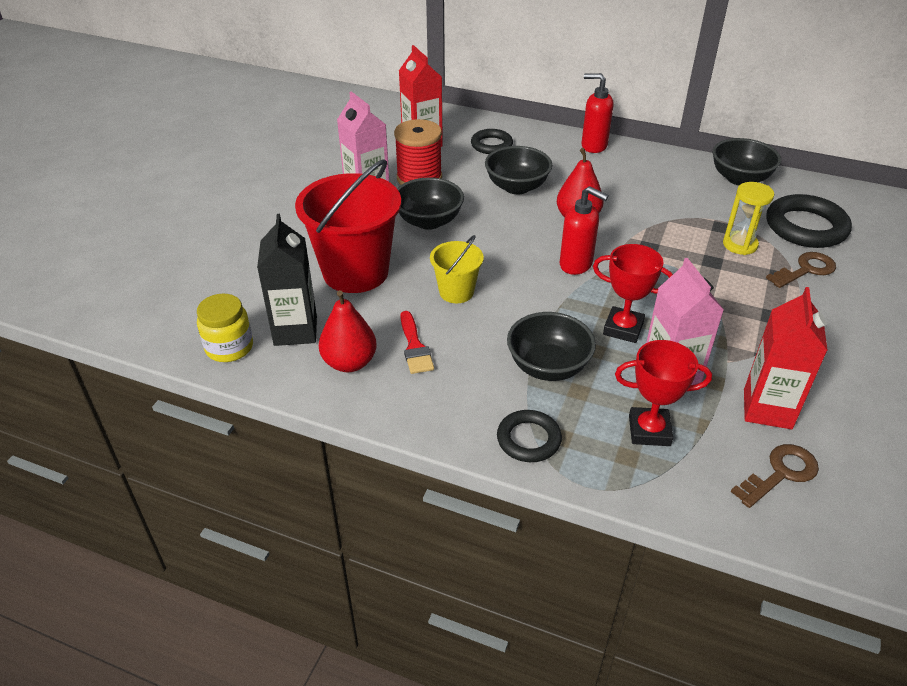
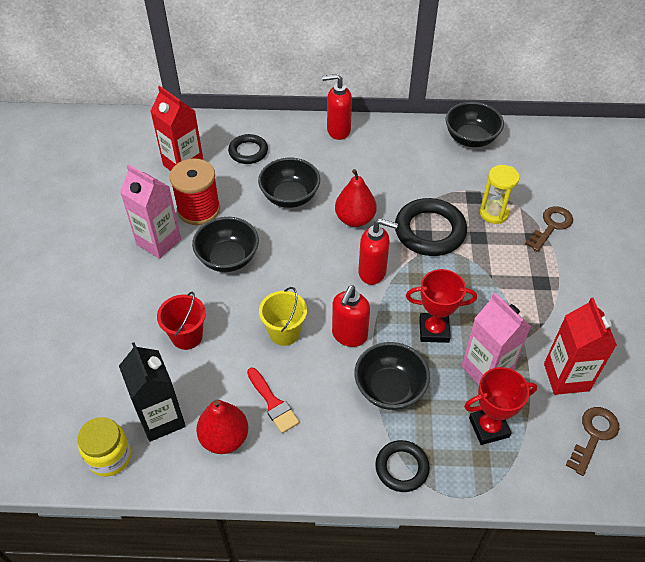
camera: 20 degrees left, 10 degrees up
(355, 272) = (187, 336): red bucket -> red bucket, size x0.51
(525, 311) = (349, 335): none -> red soap dispenser
(805, 227) = (537, 179): black ring -> black ring (430, 231)

